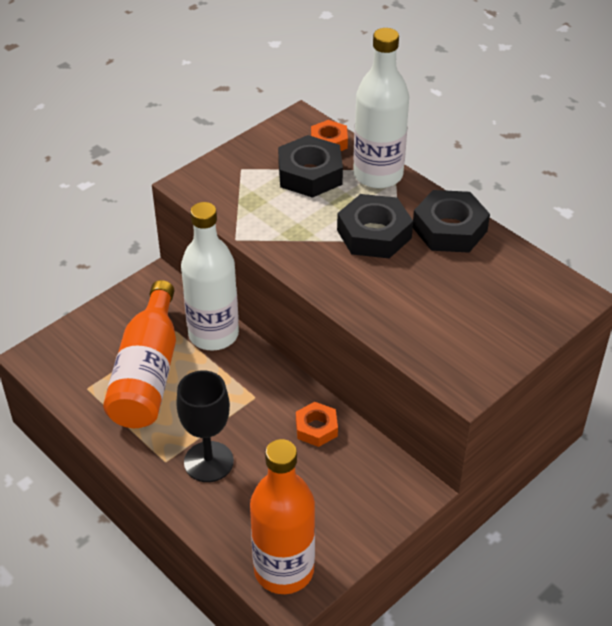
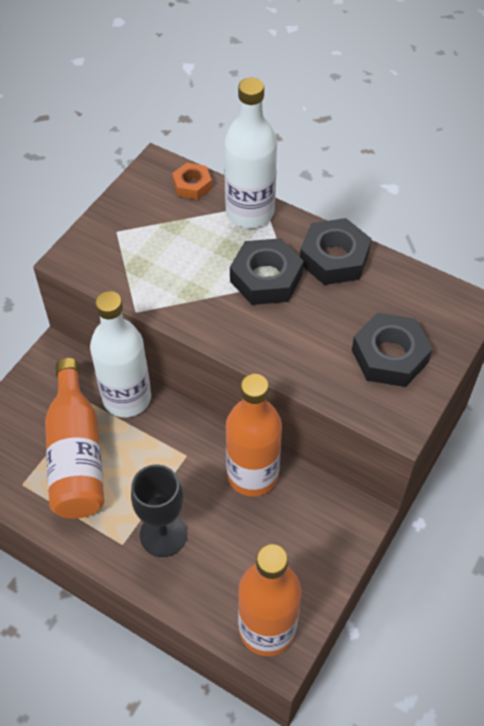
camera: 15 degrees left, 10 degrees up
(310, 174) = (185, 224): black nut -> black nut (389, 356)
(316, 428) = (252, 475): orange nut -> orange bottle

